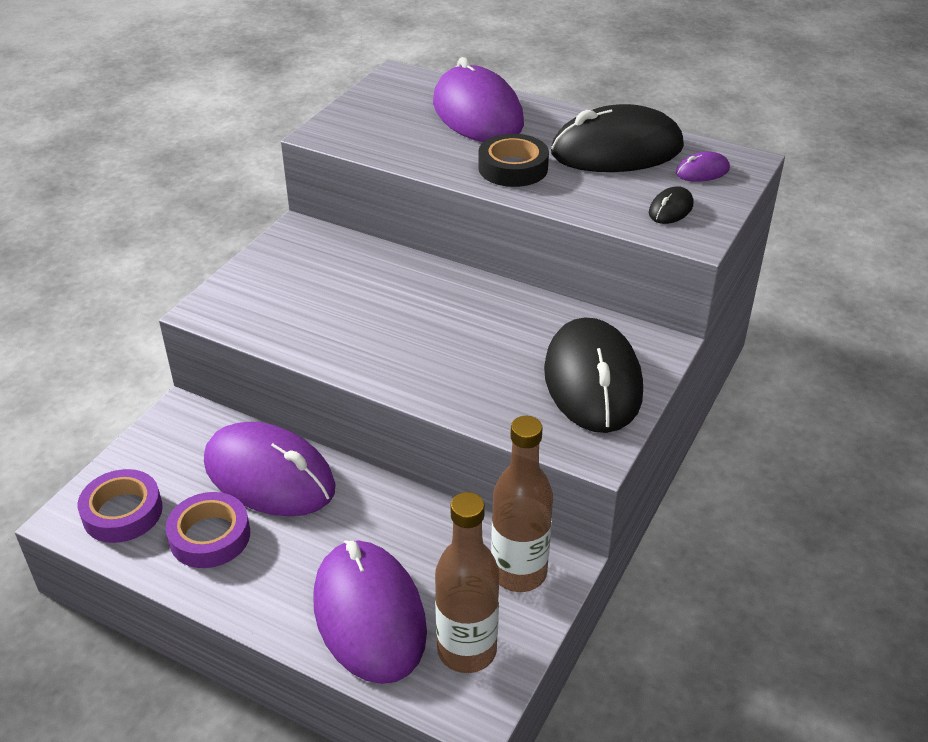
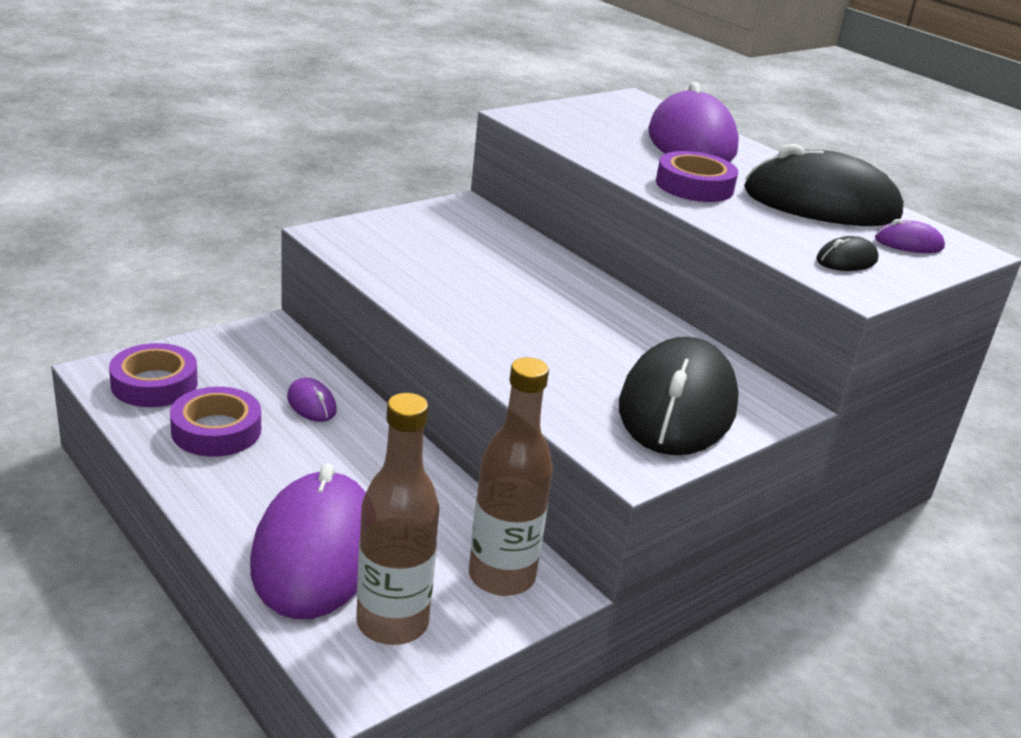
camera: 20 degrees right, 10 degrees down
(269, 475) = (311, 404): purple mouse -> purple mouse, size x0.42
(513, 168) = (694, 186): black tape -> purple tape

